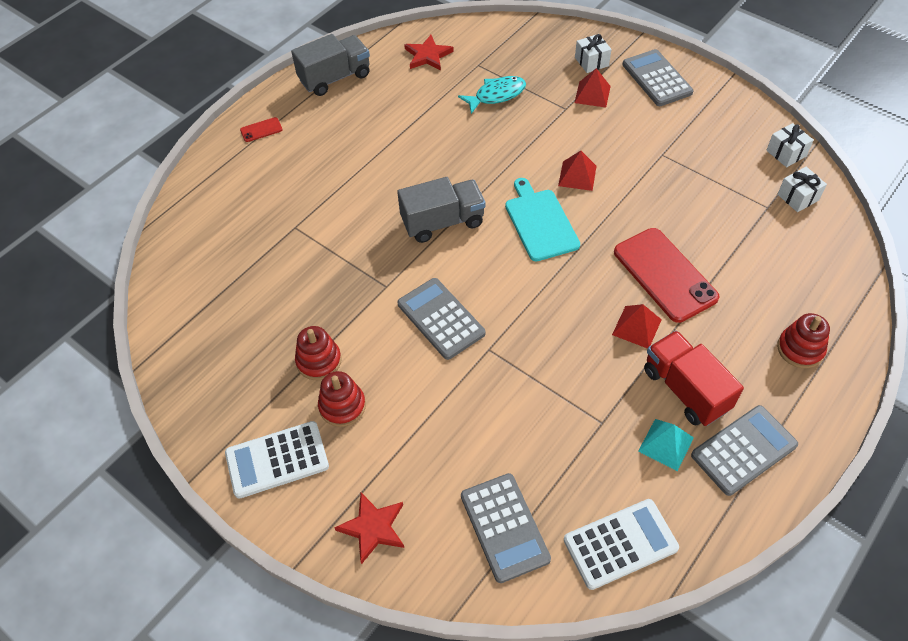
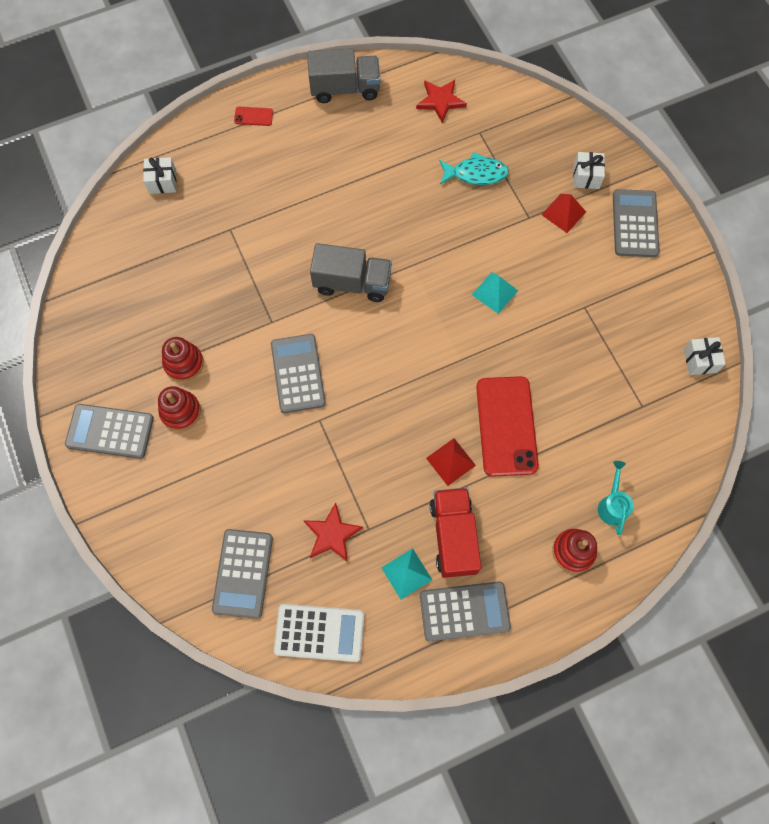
camera: 25 degrees right, 15 degrees up
(277, 460) = (110, 431): white calculator -> grey calculator
(373, 528) = (149, 522): red star -> red star (332, 534)
(540, 222) = (433, 323): turquoise cutting board -> none
(577, 176) = (495, 292): red pyramid -> turquoise pyramid
(798, 197) = (677, 410): white gift -> white gift (162, 182)
(803, 295) = (612, 505): none -> turquoise watering can

